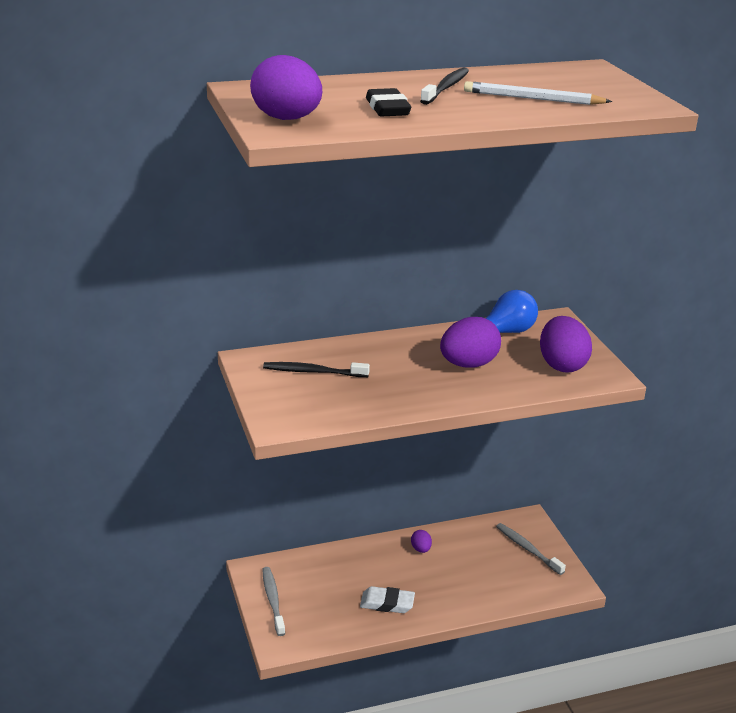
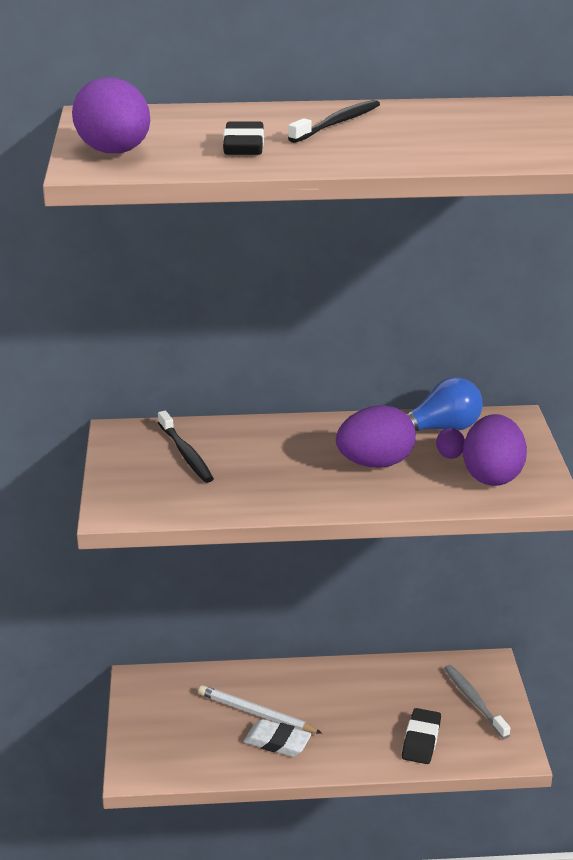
camera: 15 degrees right, 0 degrees up
(273, 600) = (146, 719): grey toothbrush -> none
(313, 372) = (186, 454): black toothbrush -> black toothbrush turned 135 degrees counterclockwise
(421, 549) = (342, 683): purple egg -> purple egg (449, 456)
(498, 585) = (421, 740): none -> black eraser
(533, 98) = (434, 141): white pencil -> white pencil (256, 713)

